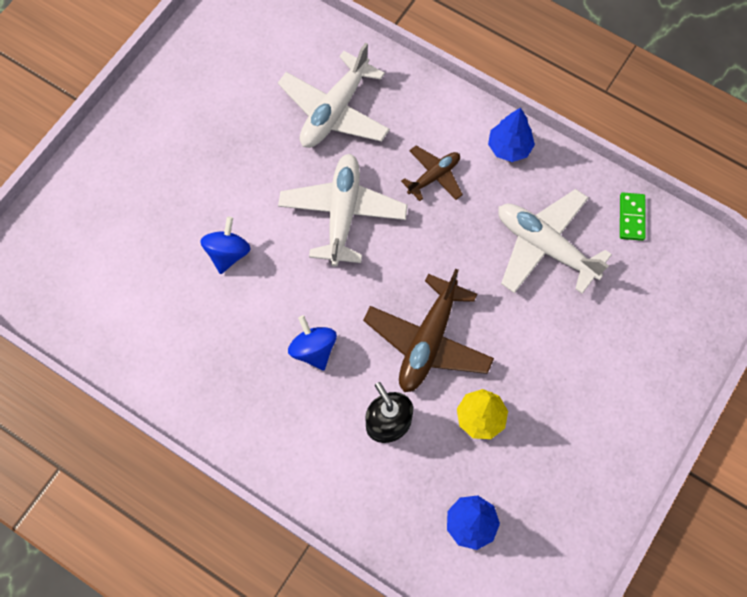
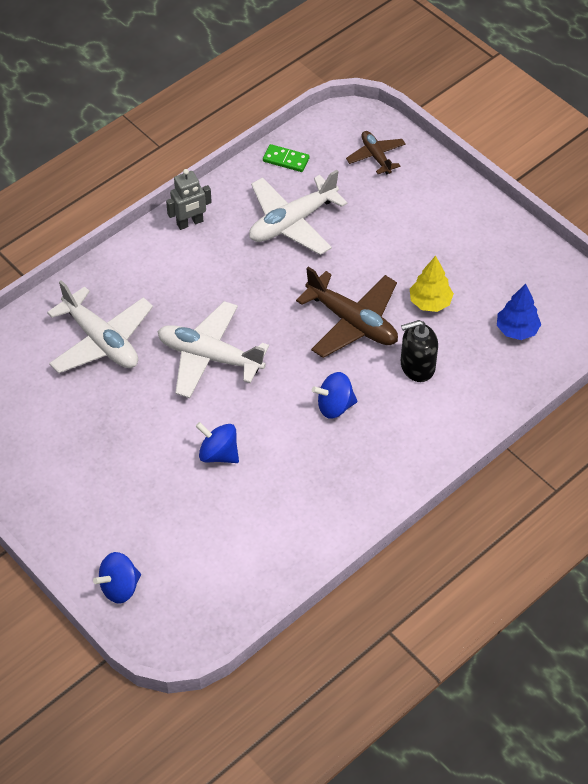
camera: 75 degrees left, 15 degrees down
(62, 208) = (120, 587): none -> blue spinning top
(434, 176) = (198, 282): brown plane -> brown plane (376, 156)
(509, 147) = (190, 223): blue tree -> grey robot

